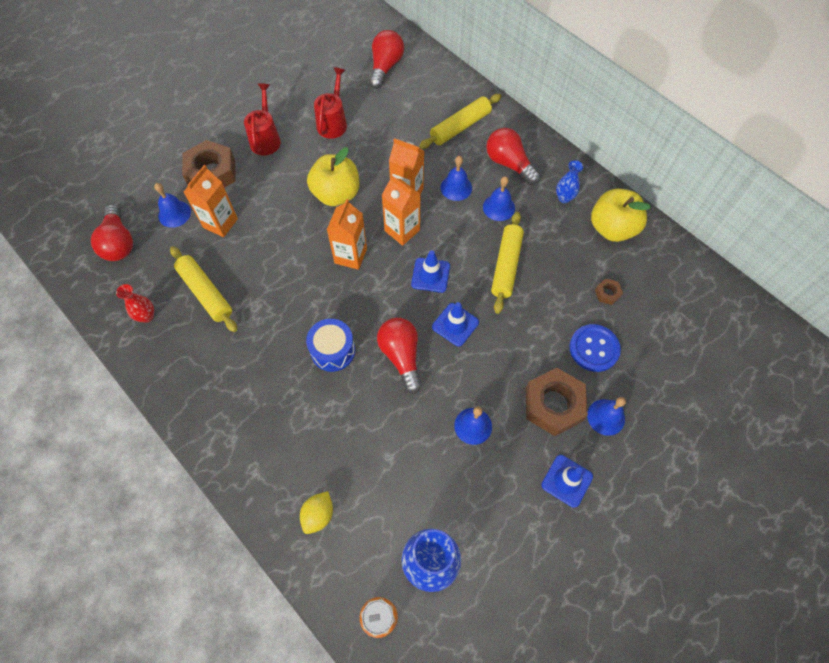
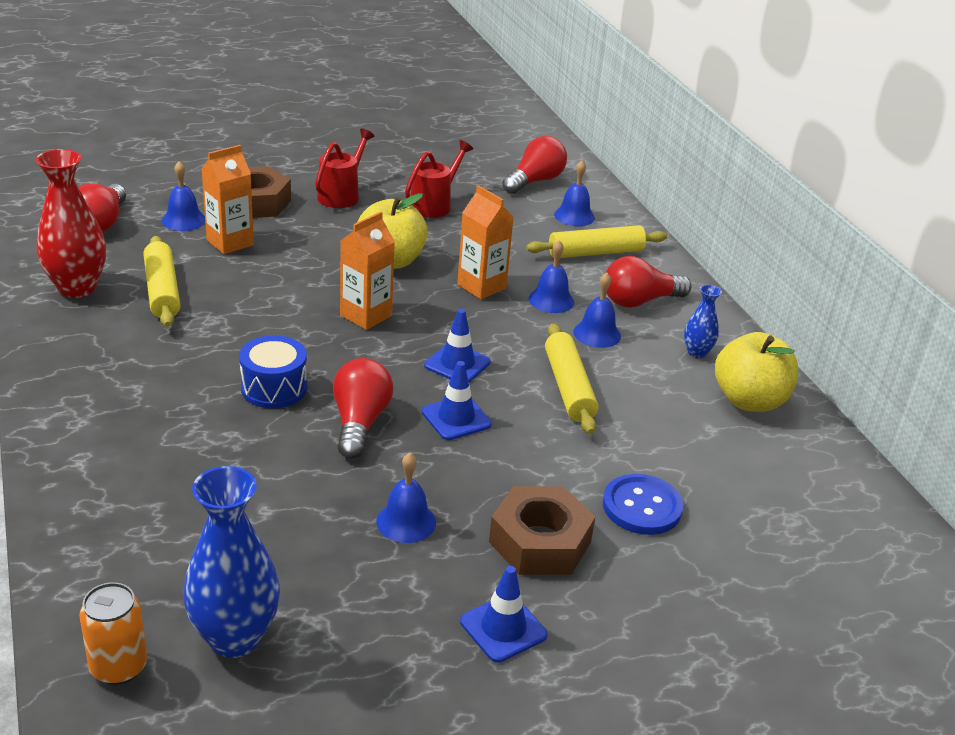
camera: 20 degrees right, 30 degrees down
(147, 316) = (77, 288): red vase -> red vase, size x1.95
(318, 515) = (125, 531): yellow lemon -> none
(402, 230) = (450, 315): orange carton -> none
(506, 266) = (568, 387): yellow rolling pin -> yellow rolling pin turned 45 degrees counterclockwise
(509, 164) = (639, 301): red light bulb -> red light bulb turned 90 degrees counterclockwise
(606, 417) = (612, 582): blue bell -> blue bell (574, 216)
(607, 293) = (700, 459): brown nut -> none

